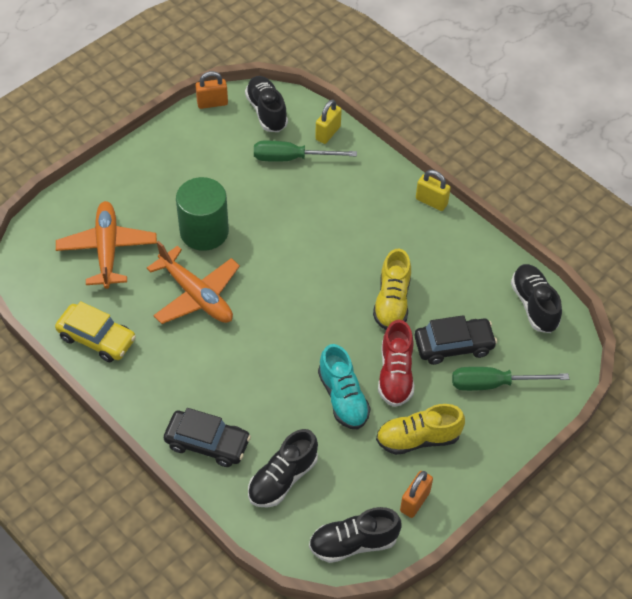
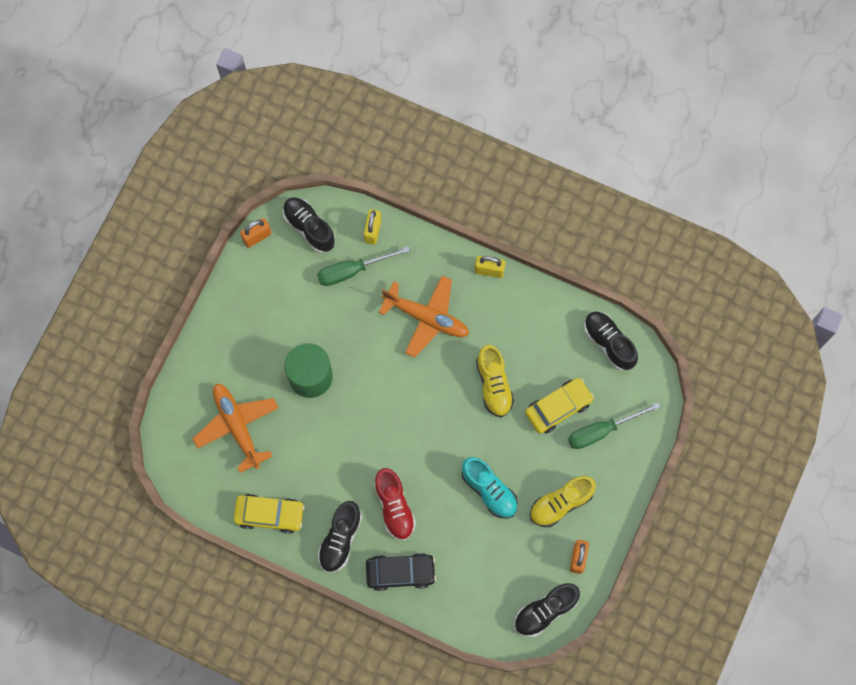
camera: 20 degrees left, 20 degrees up
(196, 295) = (332, 441): orange plane -> orange plane (427, 318)
(282, 478) = (471, 579): black shoe -> black shoe (340, 539)
(395, 374) = (522, 453): red shoe -> red shoe (394, 507)
(453, 345) = (558, 407): black car -> yellow car

